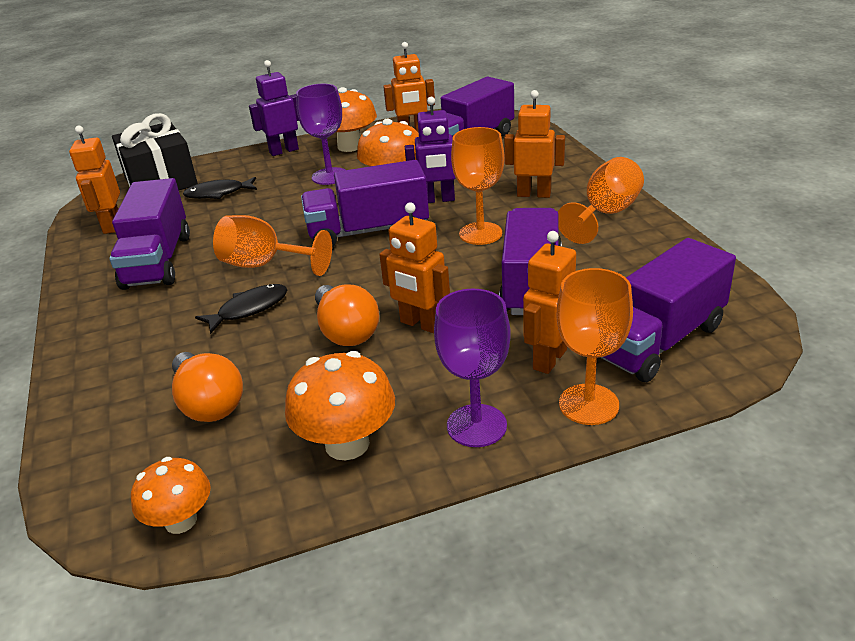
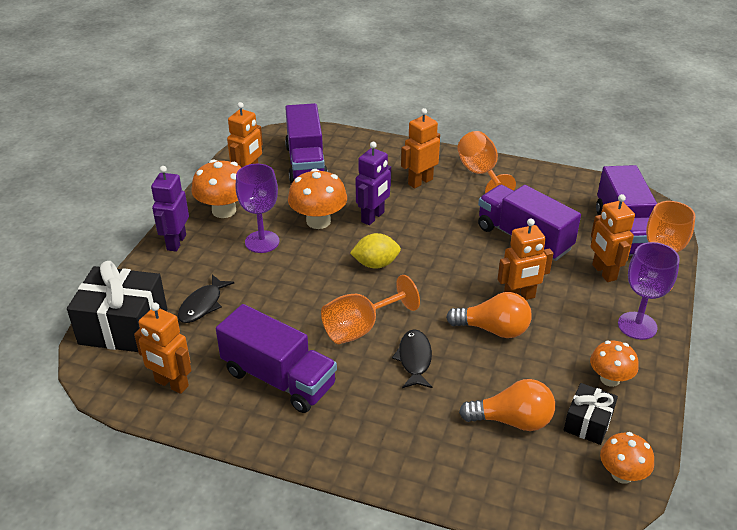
camera: 55 degrees left, 5 degrees up
(250, 458) = (587, 423): none -> black gift
(347, 444) = (610, 379): orange mushroom -> orange mushroom, size x0.65
(368, 231) = (375, 264): purple truck -> yellow lemon
(480, 233) = (442, 225): orange goblet -> none

